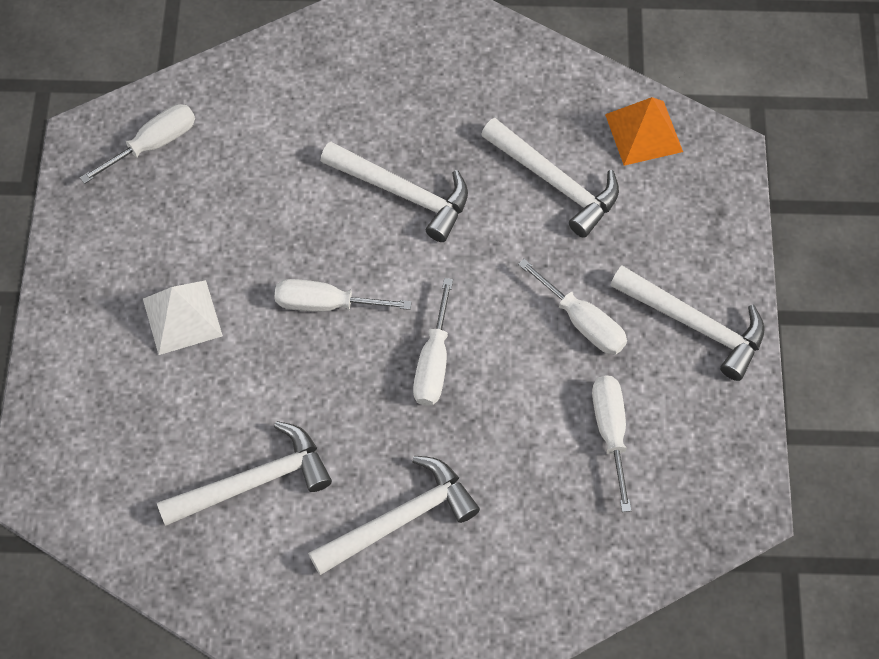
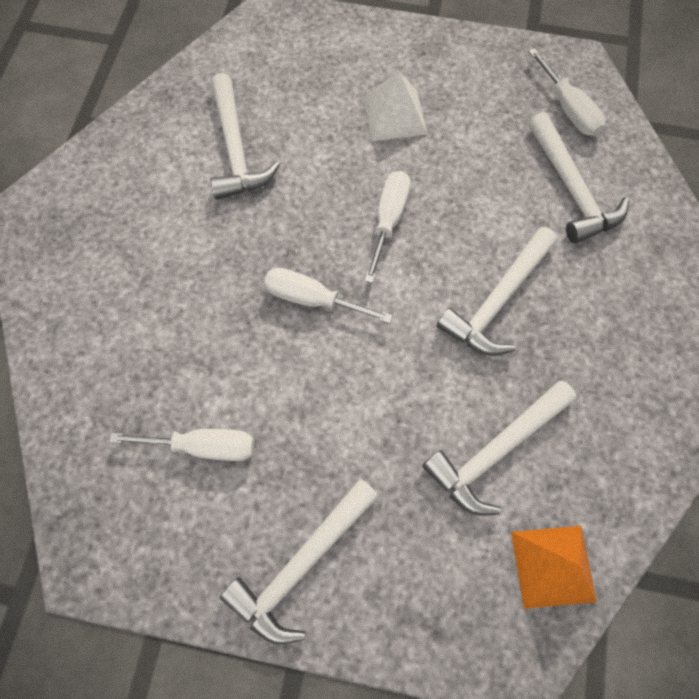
camera: 100 degrees right, 5 degrees up
(400, 519) = (172, 249): white hammer -> white hammer (571, 188)
(582, 322) = (327, 444): white screwdriver -> none

